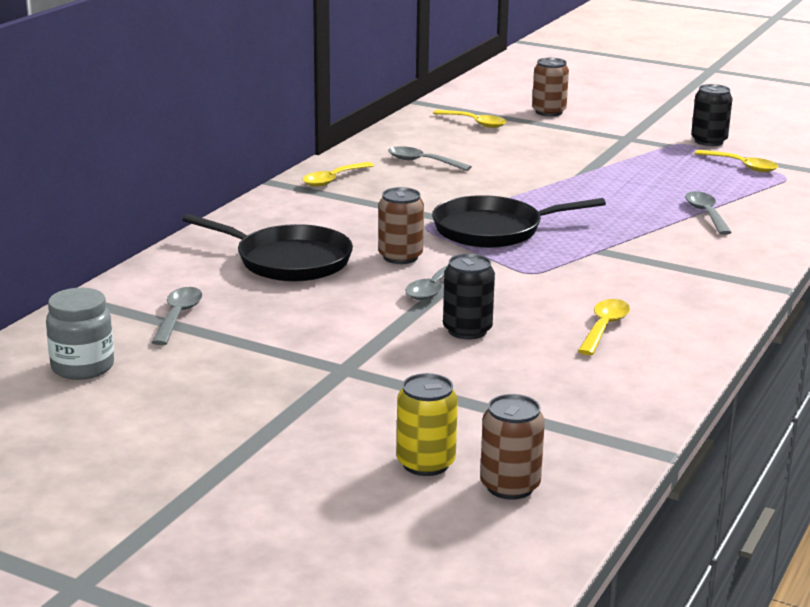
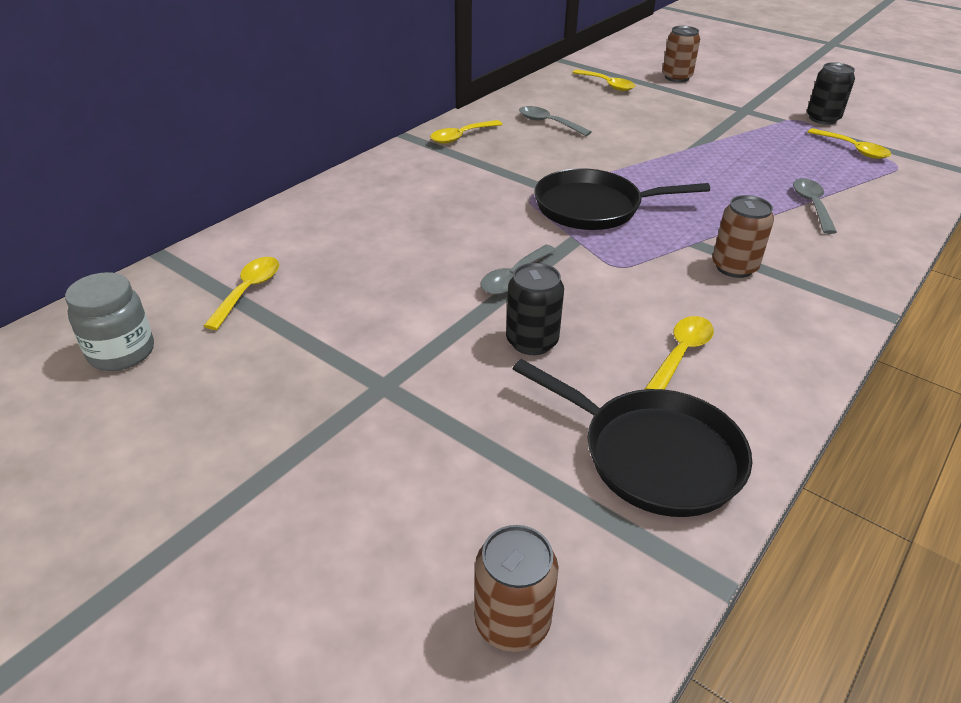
camera: 10 degrees right, 15 degrees up
(178, 316) = (248, 291): grey spoon -> yellow spoon
(288, 261) = (384, 229): black pan -> black pan (654, 456)
(400, 257) = (493, 233): brown can -> brown can (734, 267)
(425, 463) = (422, 561): yellow can -> none

